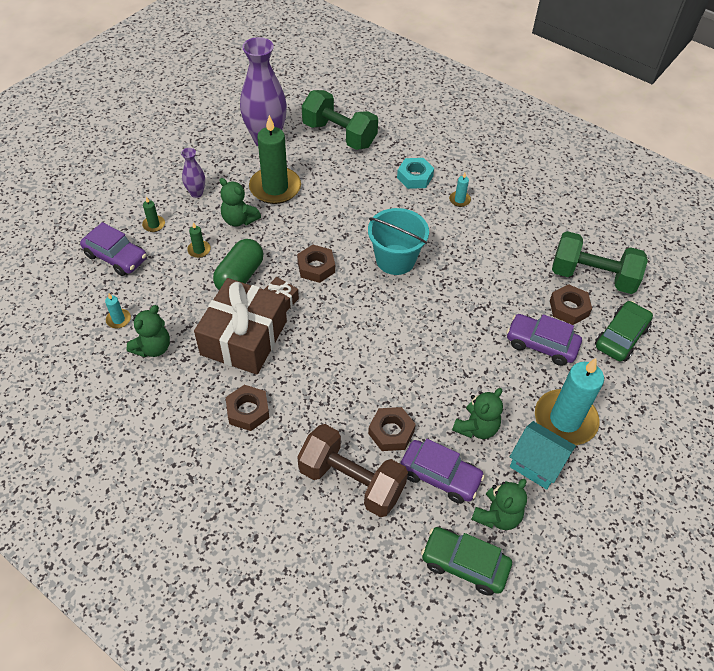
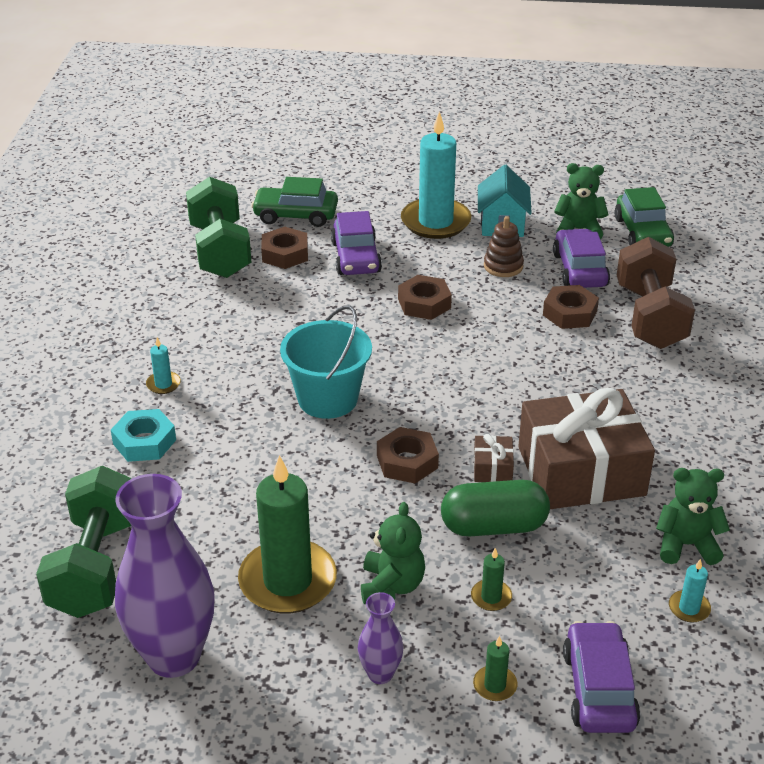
camera: 120 degrees left, 15 degrees down
(248, 411) = (665, 418): brown nut -> brown nut (424, 303)
(476, 427) = (503, 266): green teddy bear -> brown stacking toy

